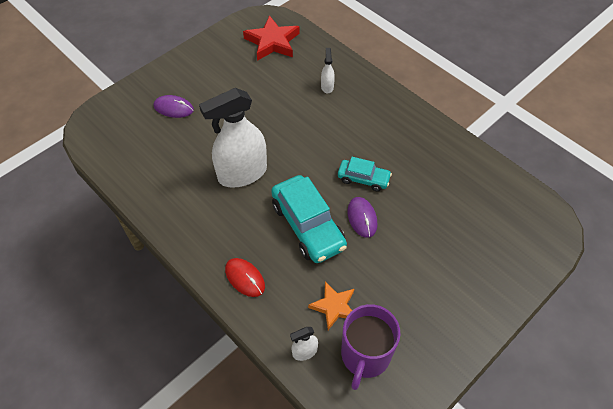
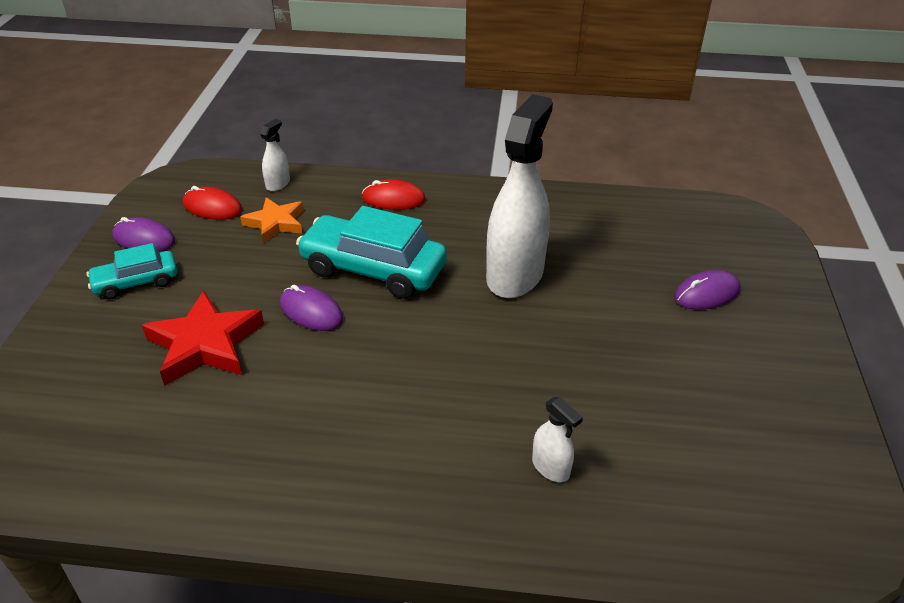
camera: 140 degrees right, 15 degrees down
(272, 42) = (751, 494): red star -> red star (205, 344)
(363, 179) = (349, 357): turquoise car -> turquoise car (136, 282)
(365, 356) = (212, 207): purple mug -> red mouse
(427, 350) = (144, 239): none -> purple mouse

